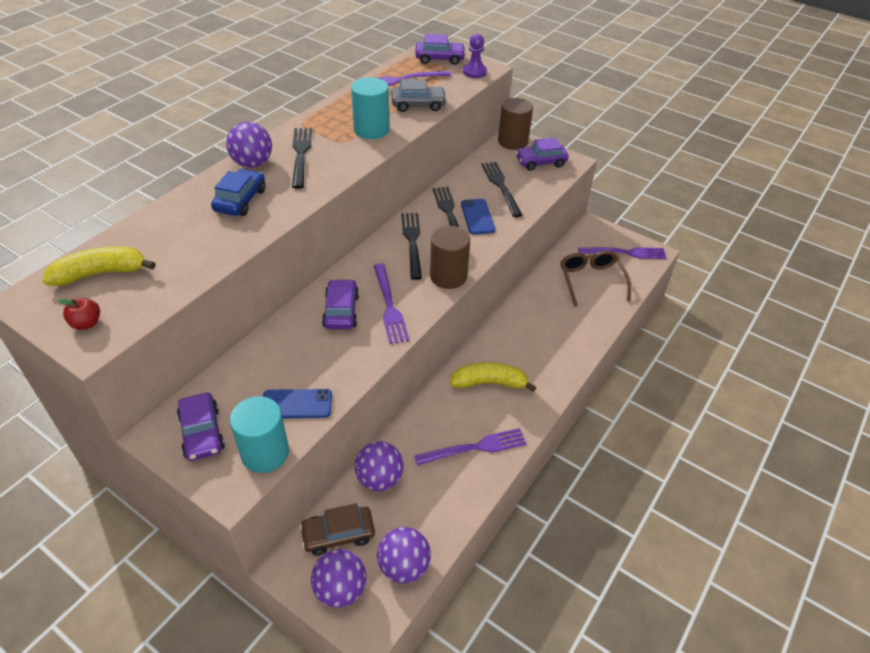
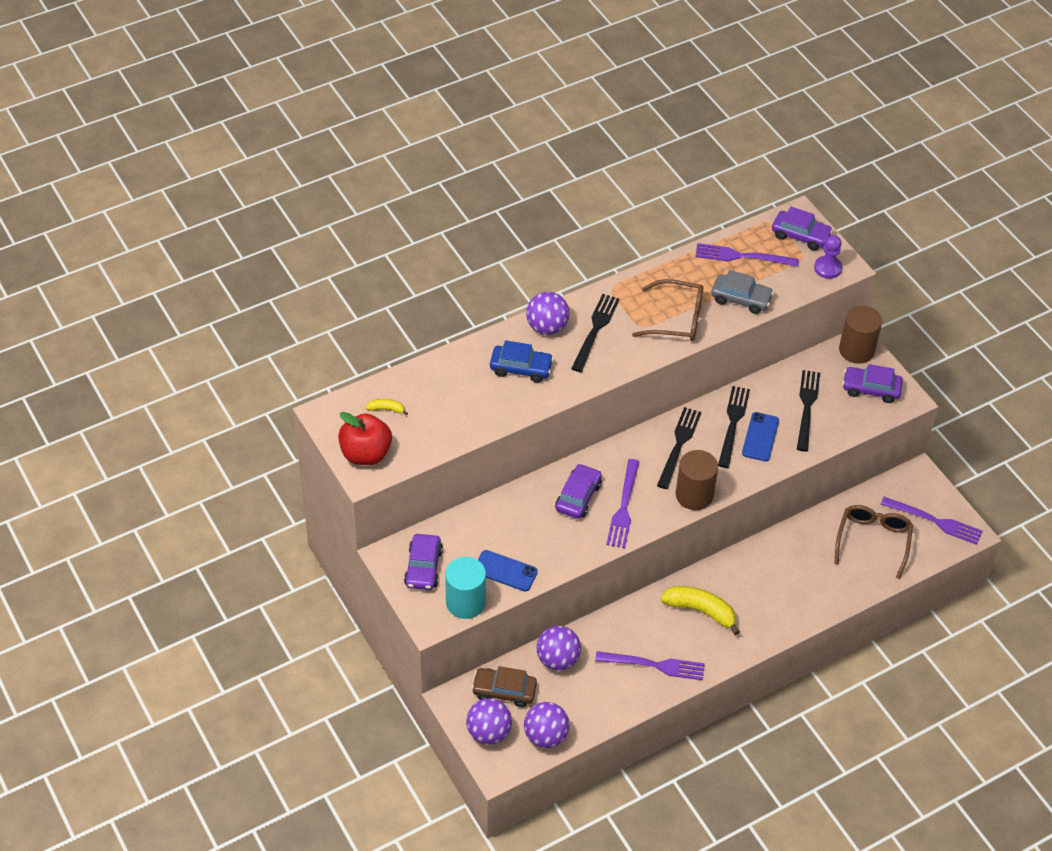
camera: 25 degrees right, 5 degrees up
(86, 323) = (366, 454): red apple -> red apple, size x1.97
(101, 273) = (386, 409): yellow banana -> yellow banana, size x0.48
(240, 200) = (521, 368): blue car -> blue car turned 60 degrees clockwise
(371, 130) = (676, 319): turquoise cylinder -> brown glasses

